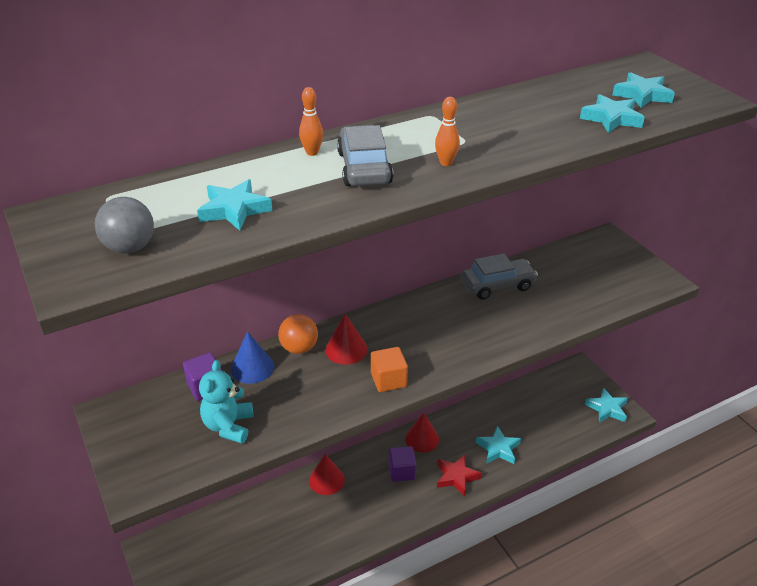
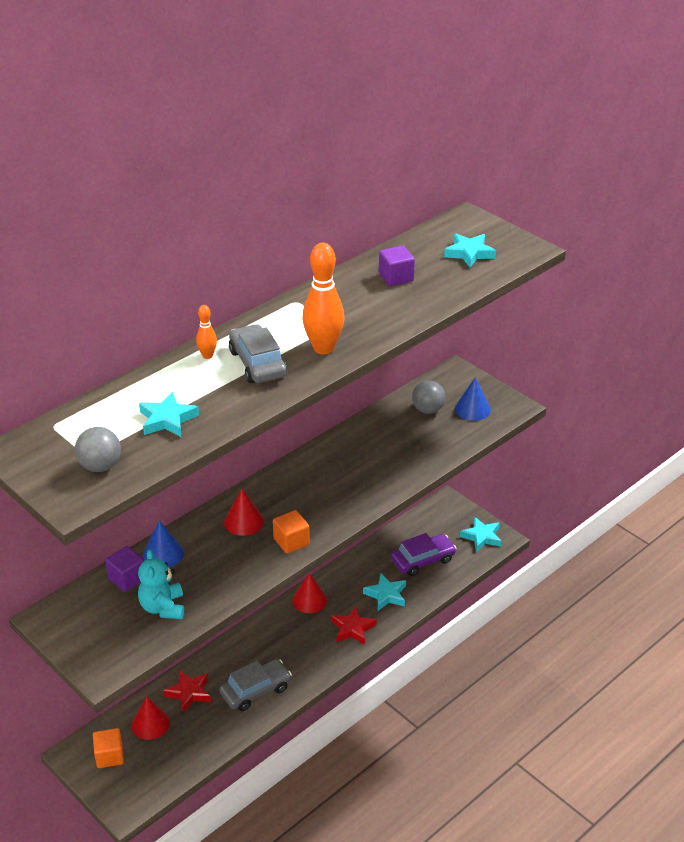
camera: 15 degrees left, 0 degrees up
(182, 559) = (109, 756): none -> orange cube
(279, 509) = (189, 693): none -> red star
(299, 348) = (200, 528): orange ball -> none
(326, 480) = (227, 657): red cone -> red cone (150, 724)
(402, 471) = (298, 634): purple cube -> purple cube (396, 277)
(446, 163) = (323, 348): orange bowling pin -> orange bowling pin, size x2.02
(497, 285) = (364, 436): grey car -> grey car (256, 690)
(543, 421) = (423, 560): none -> purple car
(570, 270) = (428, 410): none -> grey ball
(611, 118) = (448, 282): turquoise star -> none
(618, 276) = (472, 409): none -> blue cone

